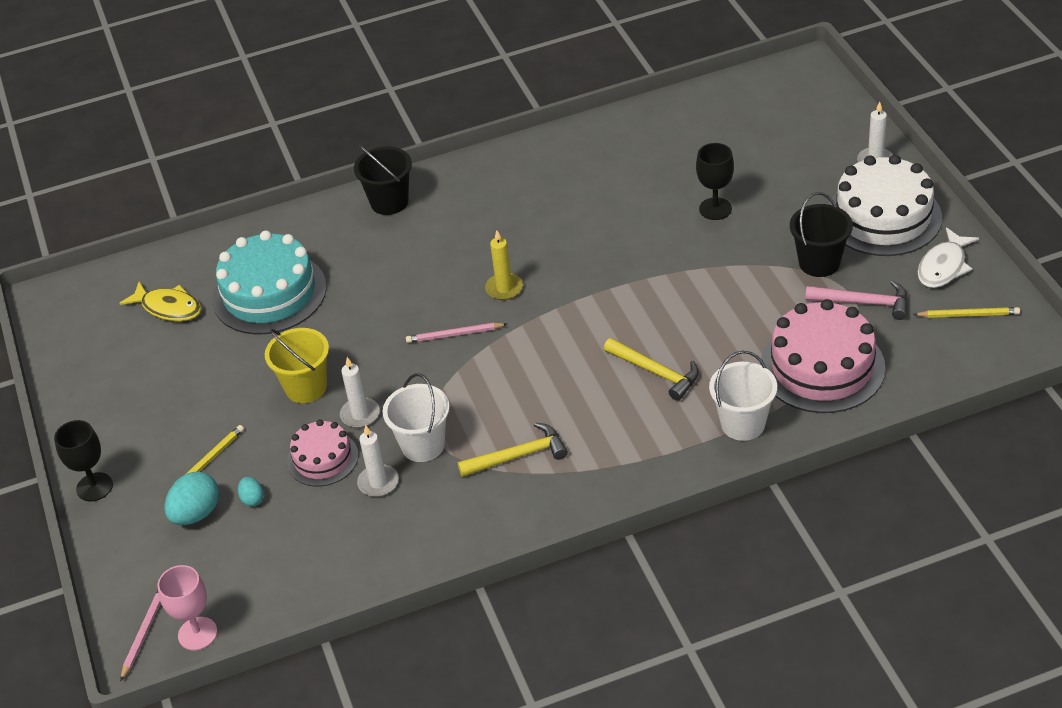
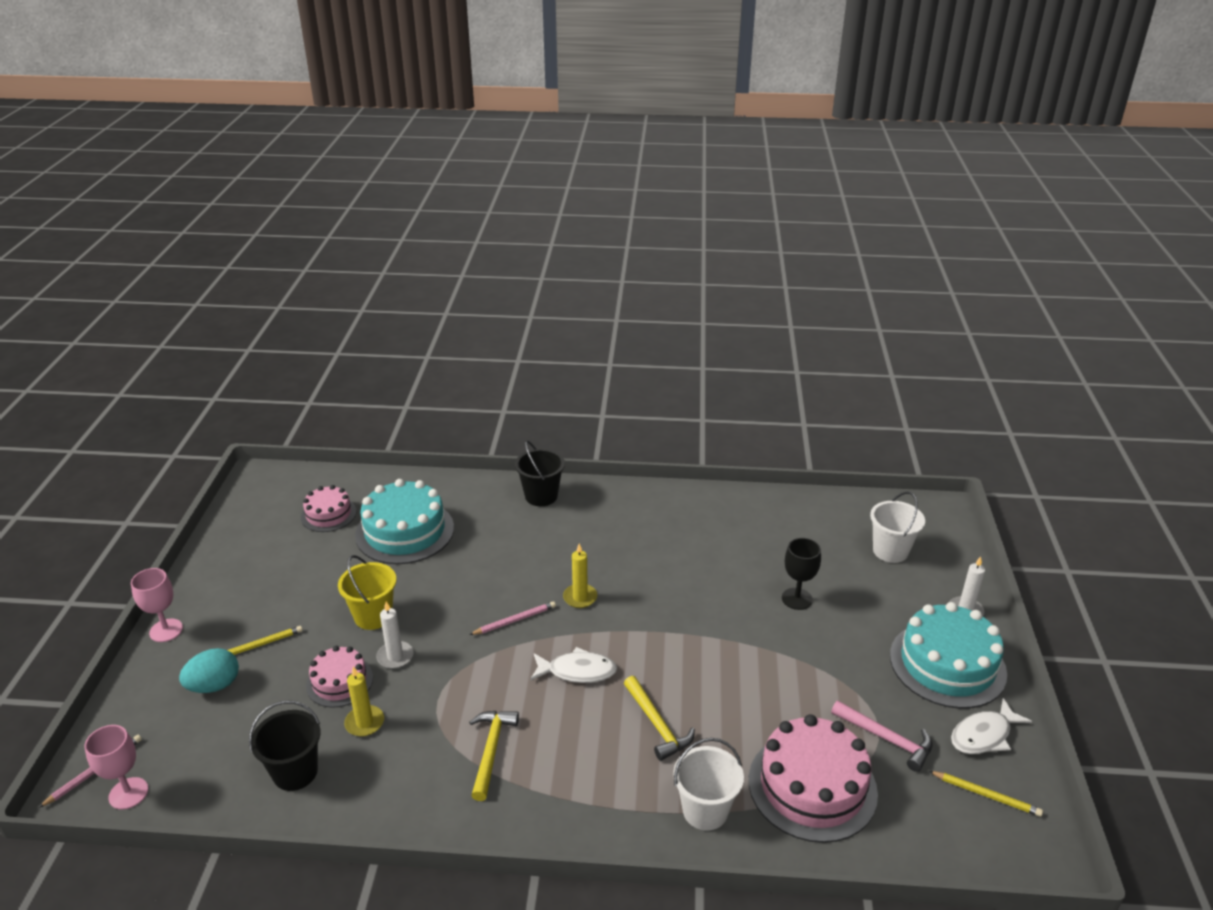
camera: 20 degrees right, 10 degrees down
(94, 487) = (166, 630): black goblet -> pink goblet
(168, 308) = (328, 514): yellow fish -> pink cake
(252, 499) = (263, 692): turquoise egg -> none
(378, 482) = (364, 723): white candle -> yellow candle
(423, 445) = (422, 705): white bucket -> white bucket (890, 551)
(454, 335) = (515, 620): pink pencil -> pink pencil turned 135 degrees clockwise
(518, 456) = (491, 750): yellow hammer -> yellow hammer turned 90 degrees counterclockwise
(550, 356) = (577, 671): none -> white fish
(819, 263) = (864, 683): black bucket -> black bucket (295, 772)
(883, 217) = (947, 664): white cake -> turquoise cake

